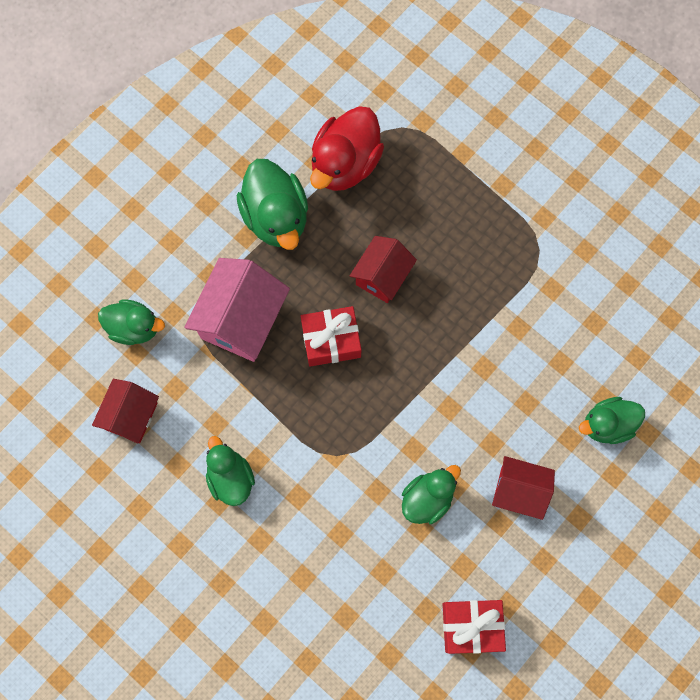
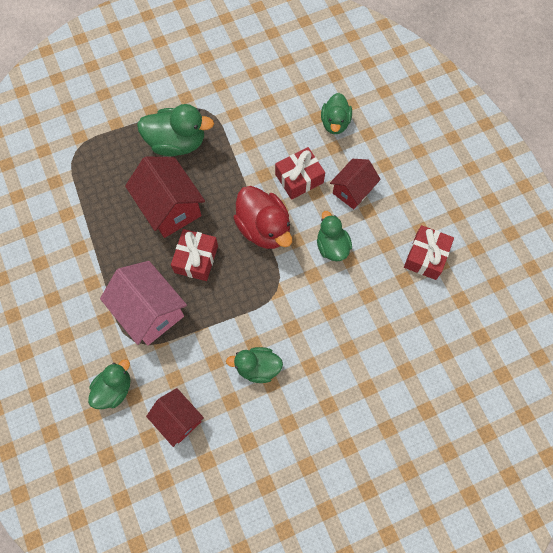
camera: 65 degrees left, 5 degrees down
(276, 217) = (89, 256): green duck -> green duck (177, 142)
(345, 163) = (79, 196): red duck -> red duck (264, 228)
(382, 276) = (170, 208): red house -> red house, size x1.57
(501, 414) = (299, 178): none -> red gift

